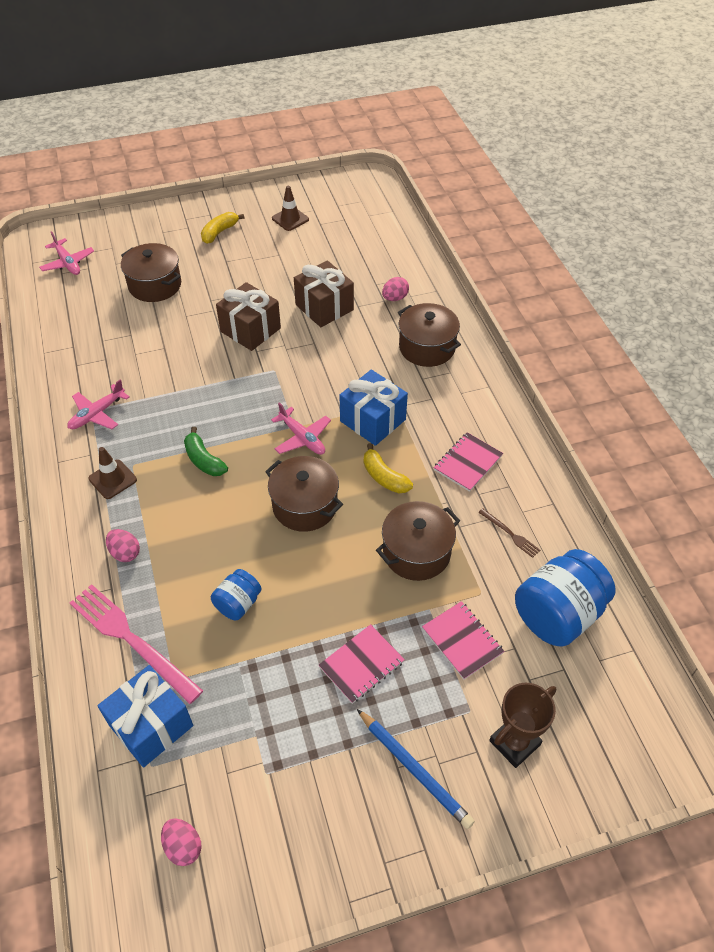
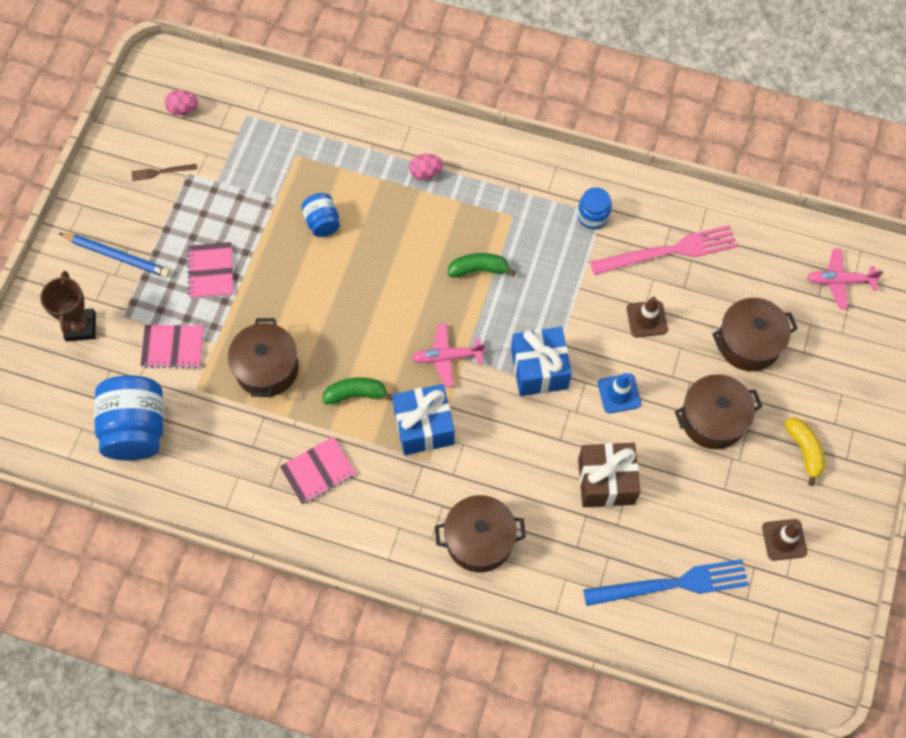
camera: 125 degrees right, 15 degrees up
(97, 414) = (593, 216): pink plane -> blue jar
(112, 479) = (507, 196): brown traffic cone -> brown traffic cone (647, 319)
(131, 640) = (346, 144): pink fork -> pink fork (669, 251)
(151, 725) = (273, 127): blue gift -> blue gift (539, 369)
(250, 330) = (619, 393): brown gift -> blue traffic cone
(305, 505) = (374, 317): brown pot -> brown pot (712, 419)
(365, 251) = (672, 584): none -> blue fork
(384, 477) = (356, 394): yellow banana -> green banana
(395, 298) = (573, 560): pink egg -> none
(414, 769) = (117, 256): blue pencil -> blue pencil turned 150 degrees counterclockwise
(468, 463) = (318, 471): pink notebook -> pink notebook turned 75 degrees clockwise
(510, 534) = (226, 450): brown fork -> brown fork (161, 172)

